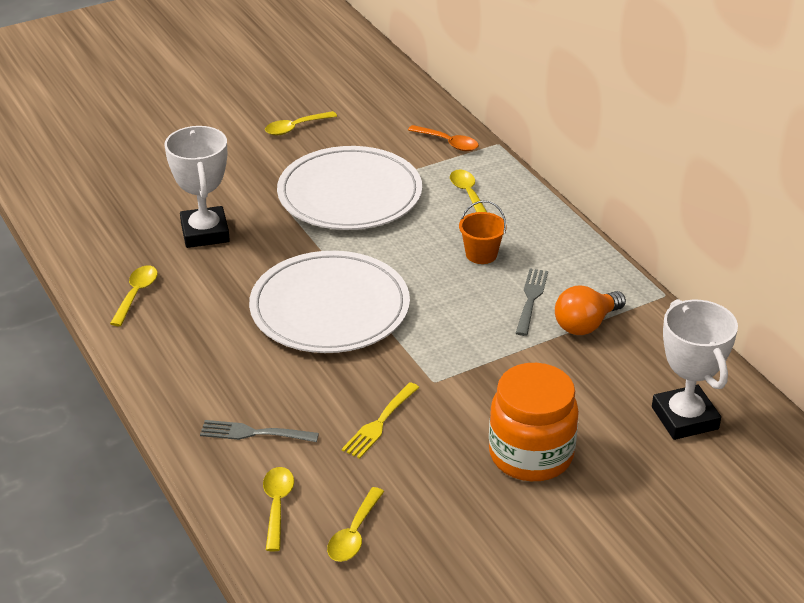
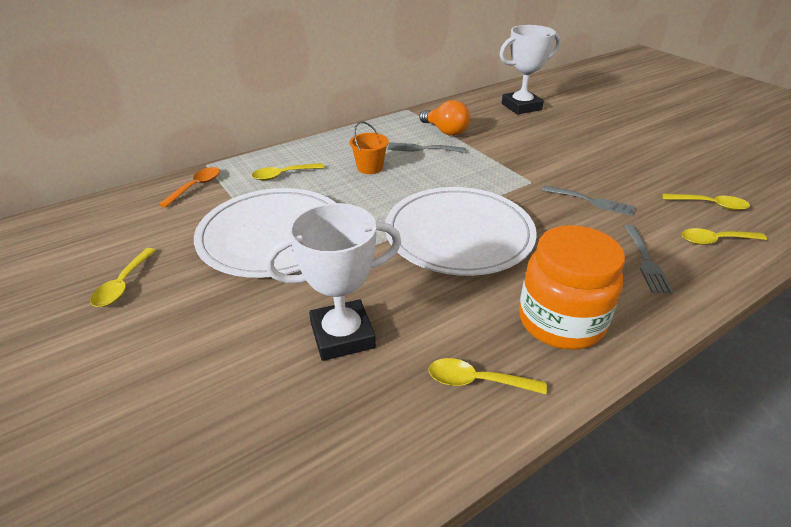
camera: 95 degrees left, 0 degrees up
(295, 128) = (123, 284): yellow spoon -> yellow spoon turned 45 degrees clockwise
(379, 423) = (591, 201): yellow fork -> grey fork
(531, 455) = (583, 147): orange jar -> orange jar (561, 321)

